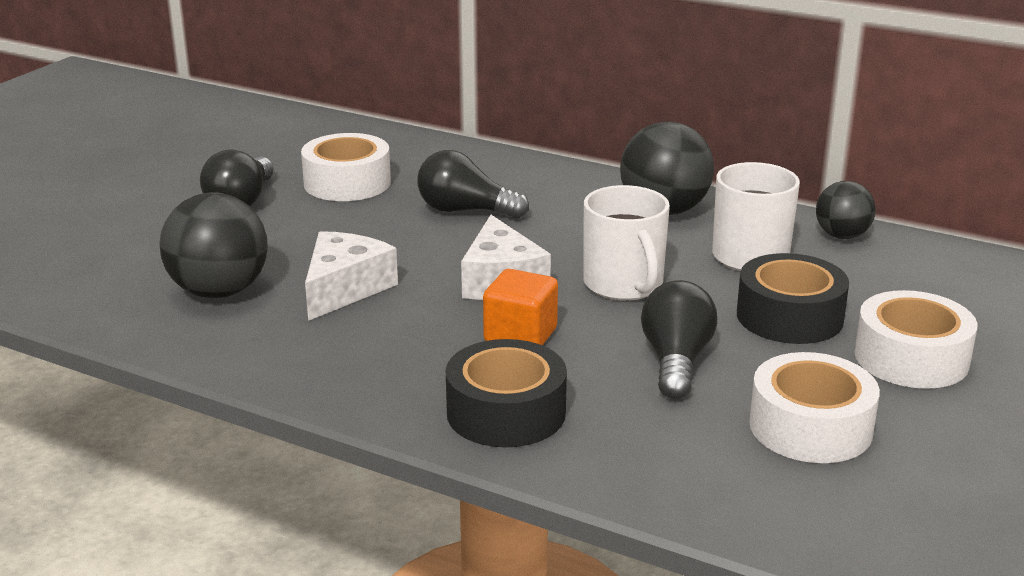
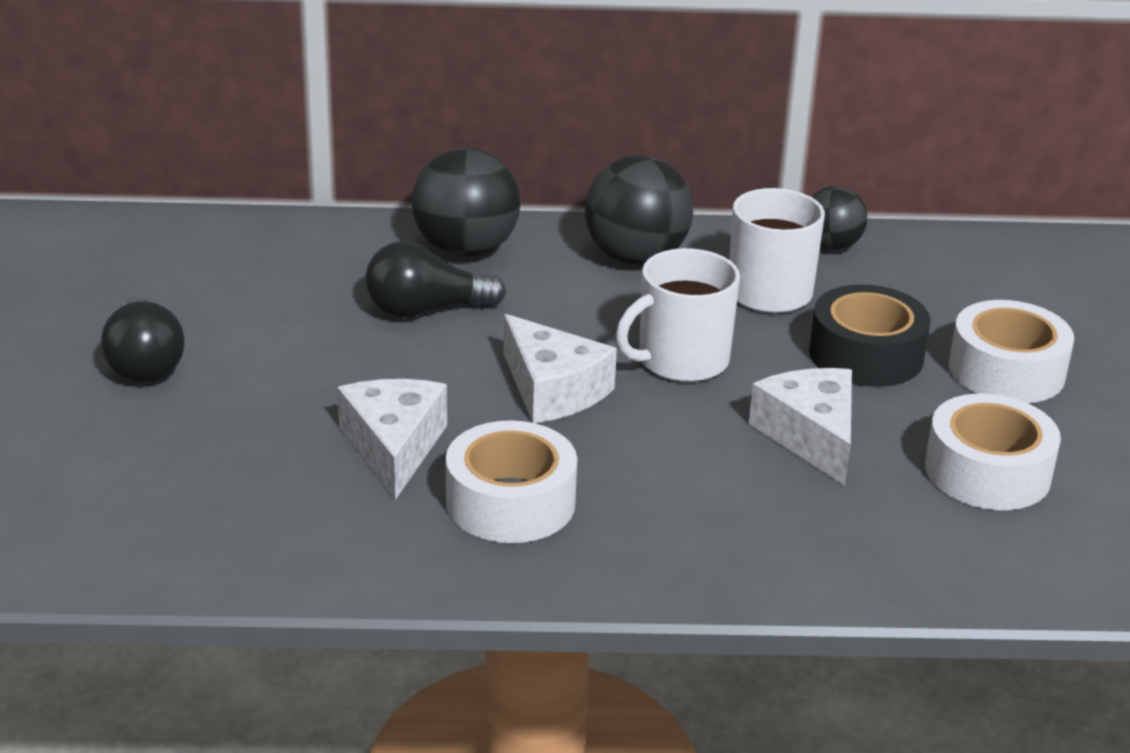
camera: 30 degrees left, 5 degrees up
(219, 291) = (252, 493): black ball -> black ball (466, 250)
(347, 183) = (249, 305): white tape -> white tape (510, 502)
(506, 412) = (708, 545): black tape -> none
(520, 336) = (637, 452): orange cube -> none
(624, 285) = (680, 361): white mug -> white mug turned 105 degrees clockwise
(676, 361) = (810, 436): black light bulb -> white cheese

